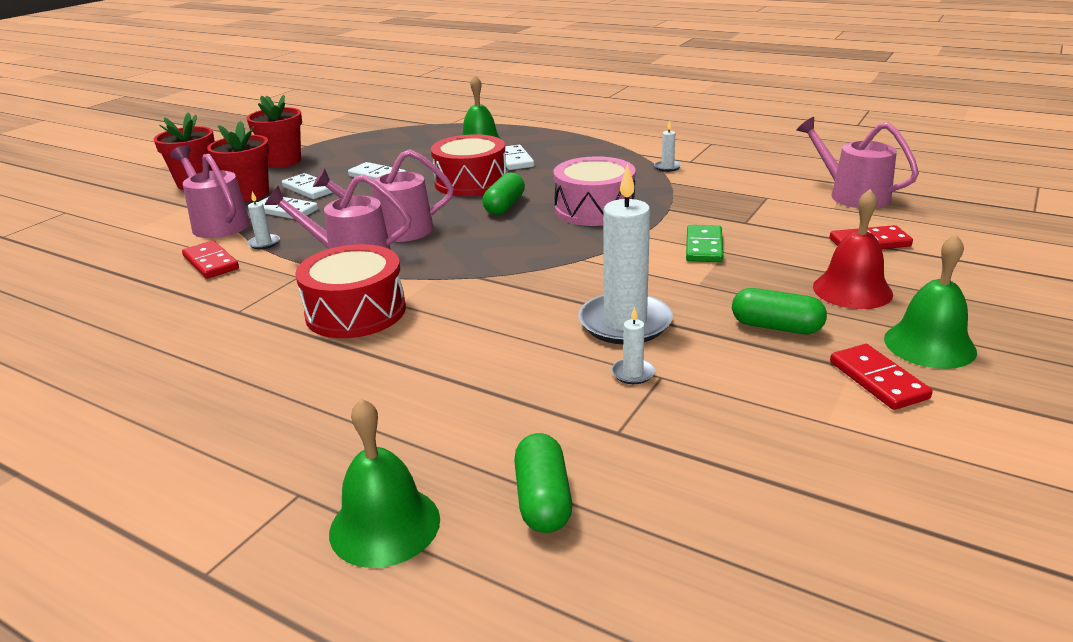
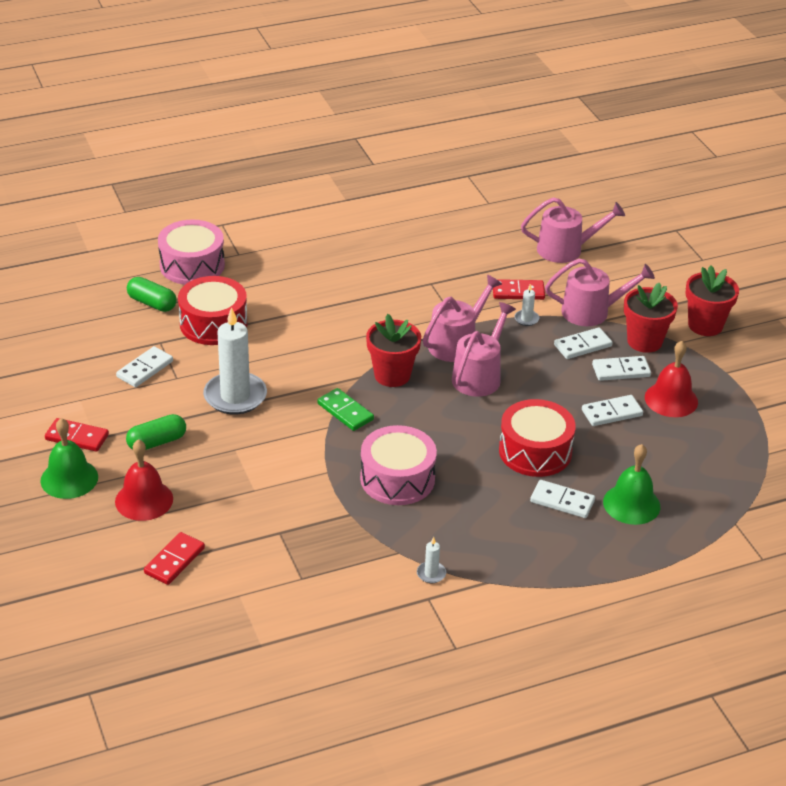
camera: 125 degrees right, 10 degrees up
(283, 161) = (718, 382): red flower pot -> red flower pot (392, 375)
(330, 166) = (671, 399): none -> red bell
(356, 312) = (375, 318): red drum -> red drum (213, 324)
(385, 525) = (192, 265): green bell -> pink drum
(505, 206) = (460, 442): green capsule -> none
(633, 373) = (191, 371): white candle -> none
(688, 409) = (145, 369): none -> white domino
(704, 247) = (273, 485): green domino -> green domino (345, 411)
(852, 195) = (242, 625): pink watering can -> pink watering can (565, 249)

